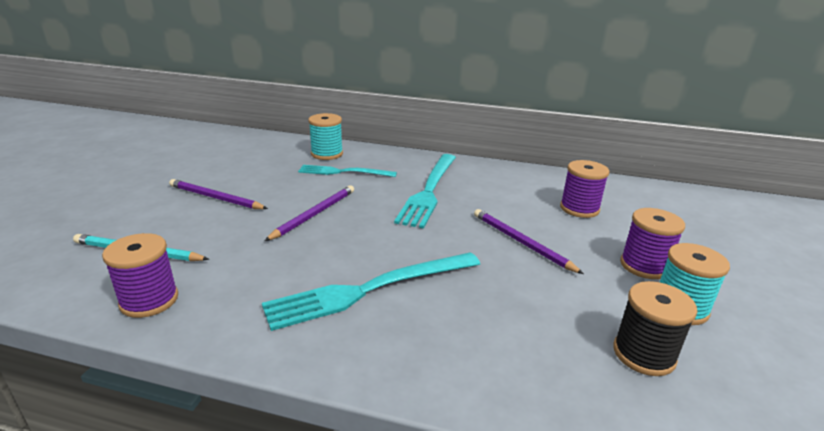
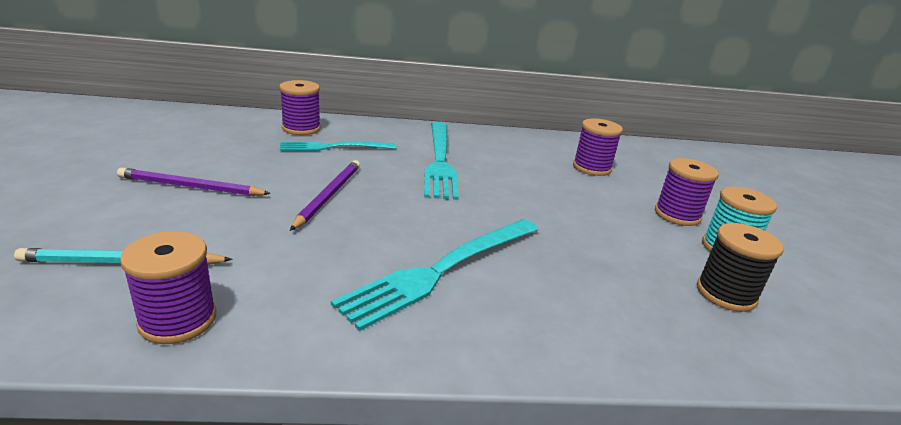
camera: 20 degrees left, 0 degrees up
(327, 154) = (301, 128): turquoise spool -> purple spool
(521, 242) = (561, 204): purple pencil -> none

